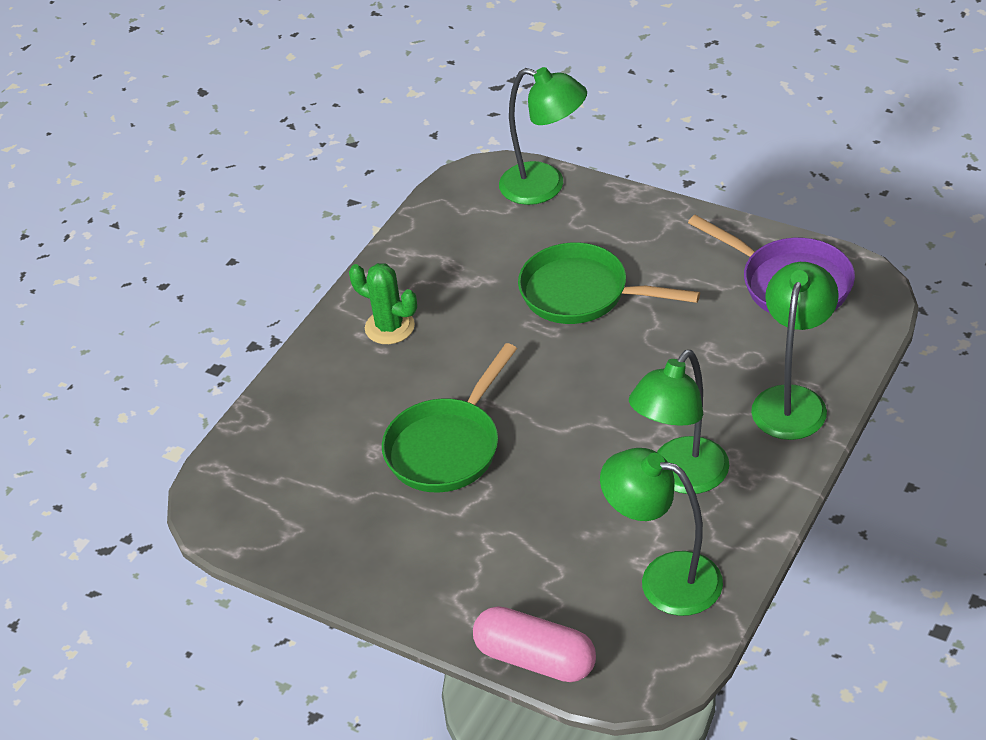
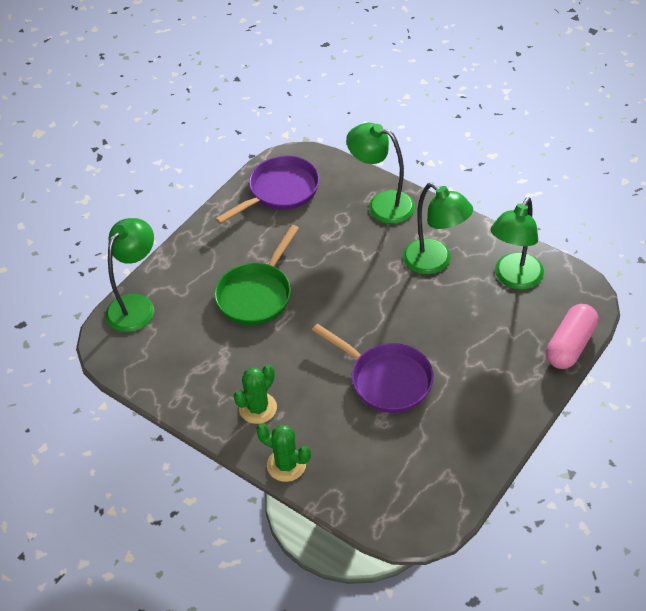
camera: 85 degrees left, 5 degrees up
(304, 367) = (286, 465): none -> green cactus
(447, 447) = (386, 380): green pan -> purple pan

